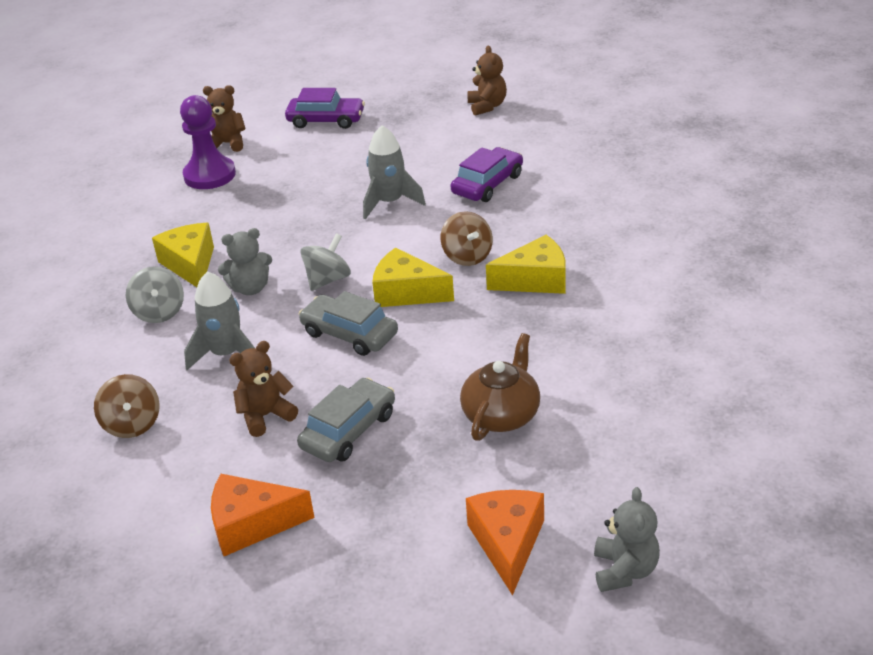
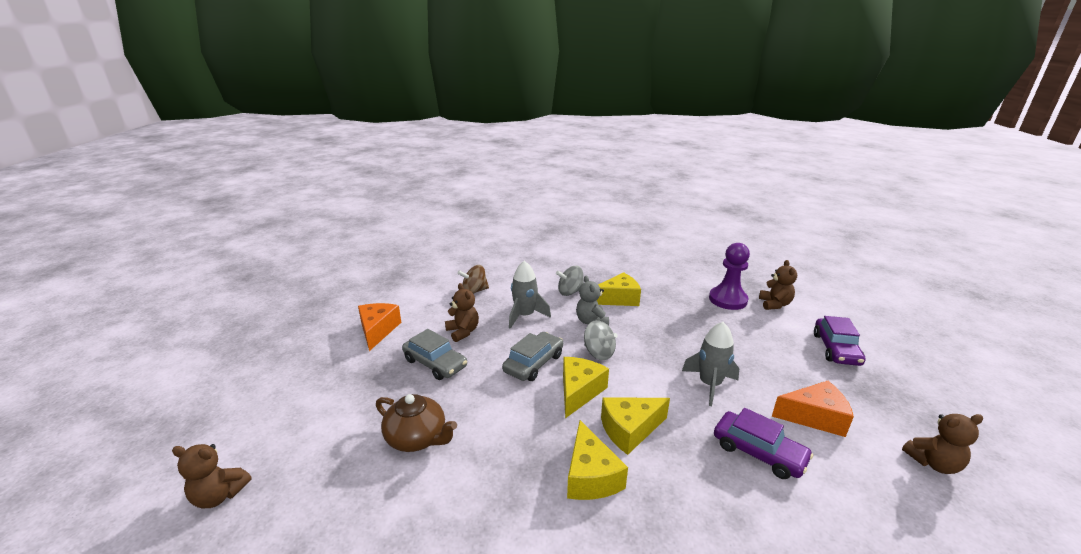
camera: 90 degrees right, 10 degrees down
(467, 256) = (629, 430): brown spinning top -> yellow cheese
(507, 543) = (292, 432): orange cheese -> orange cheese (814, 417)
(624, 570) = (219, 495): grey teddy bear -> brown teddy bear

